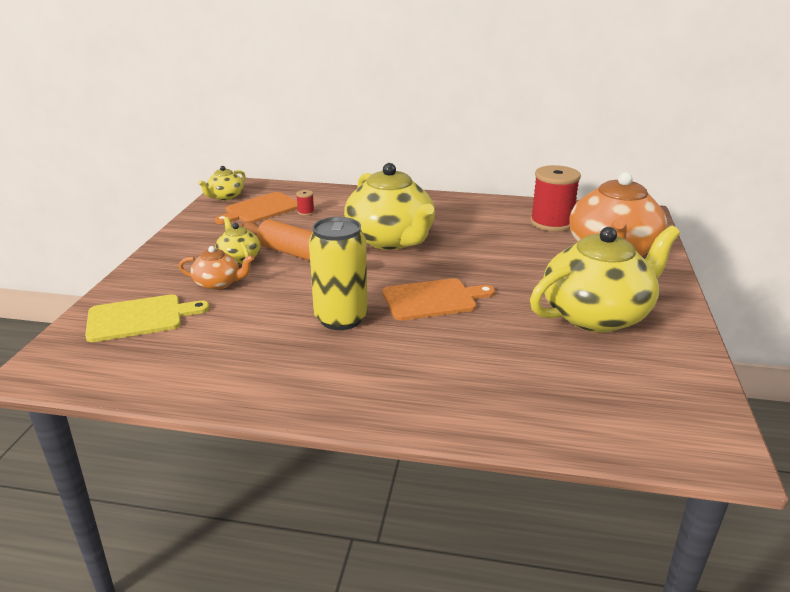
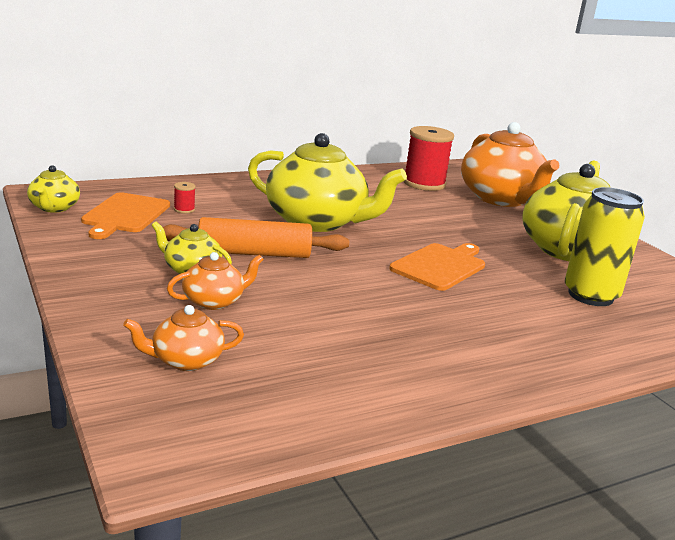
camera: 40 degrees left, 5 degrees down
(139, 318) = (185, 360): yellow cutting board -> orange teapot
(341, 319) = (394, 302): yellow can -> yellow can (590, 295)

